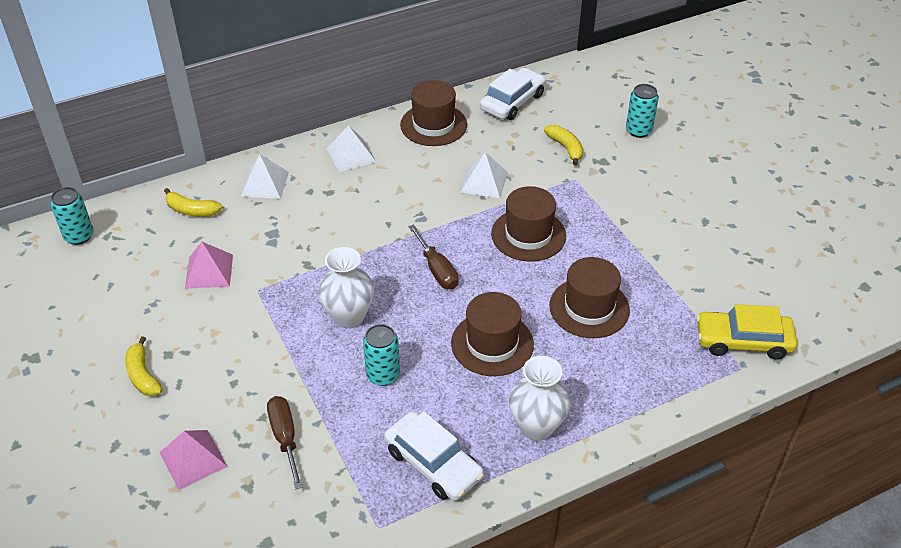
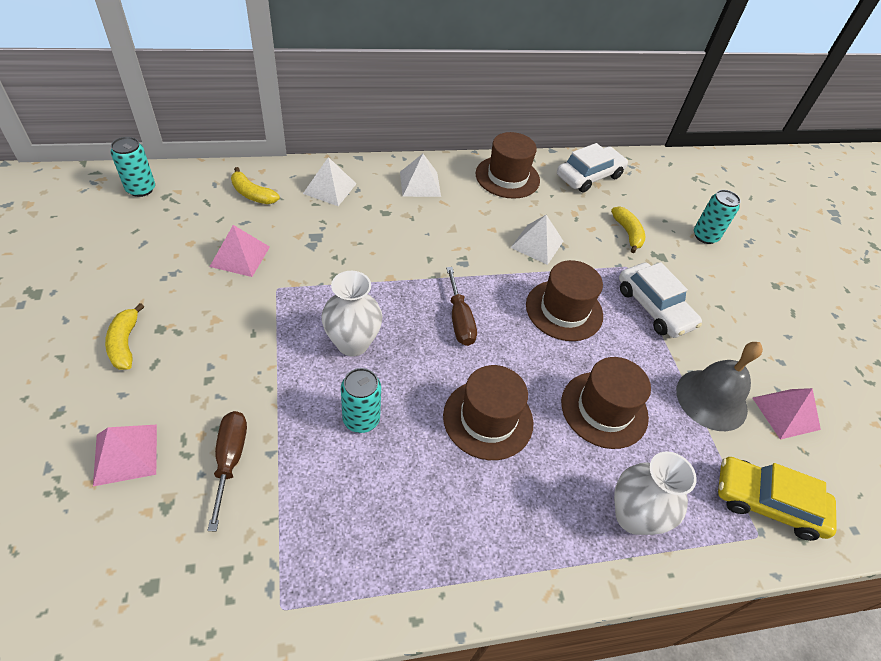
camera: 10 degrees right, 5 degrees up
(433, 463) = (374, 545): white car -> white car (654, 307)
(536, 427) = (503, 536): white vase -> white vase (633, 516)
(678, 273) = (711, 399): none -> grey bell
(744, 267) = (785, 413): none -> pink pyramid

